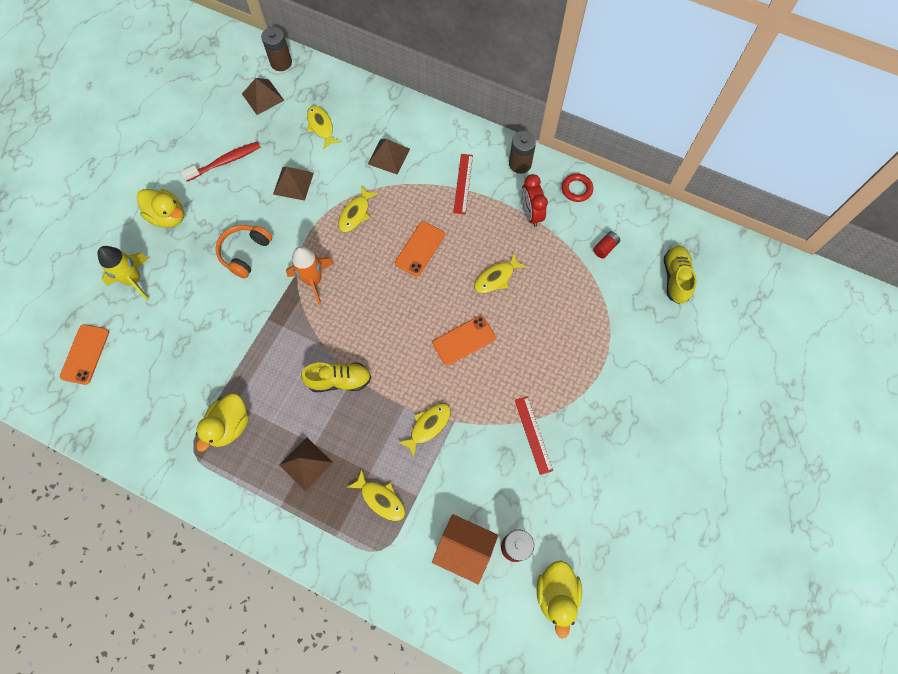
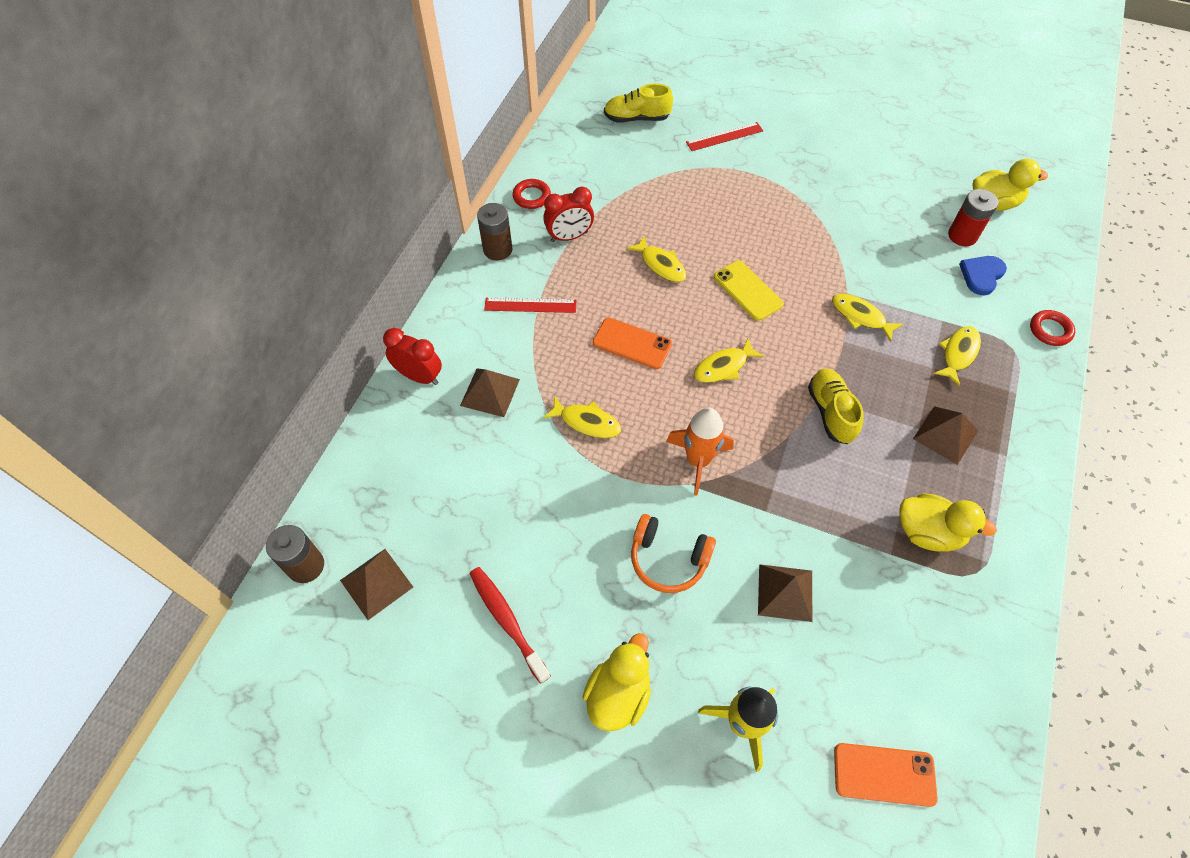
camera: 95 degrees left, 10 degrees down
(293, 183) = (542, 510): brown pyramid -> brown pyramid (785, 592)
(321, 126) = (437, 486): yellow fish -> yellow fish (723, 367)
(395, 593) = (1050, 330): none -> red ring
(407, 115) = (419, 376): none -> red clock
(464, 340) = (747, 290): orange phone -> yellow phone
(464, 549) = (981, 275): orange house -> blue heart
(533, 435) = (841, 225): red ruler -> red ruler (724, 136)
(605, 248) = (607, 172): red battery -> none

